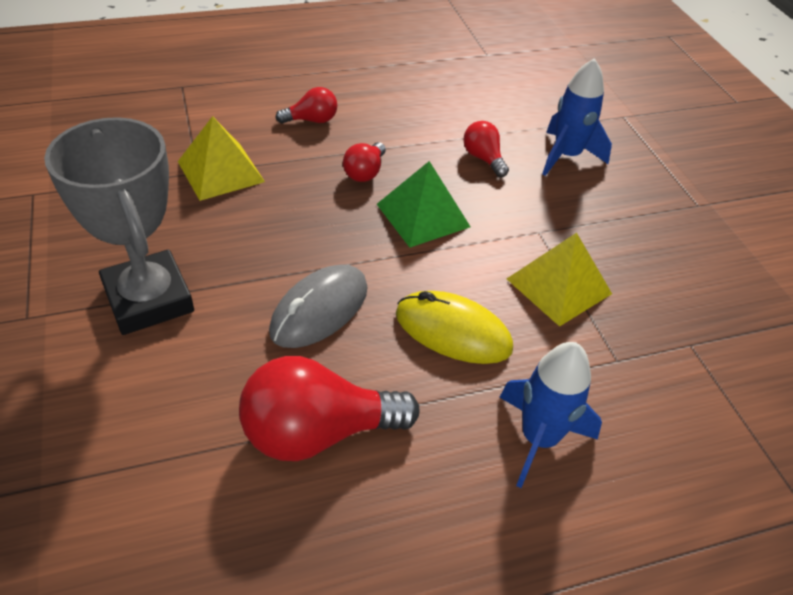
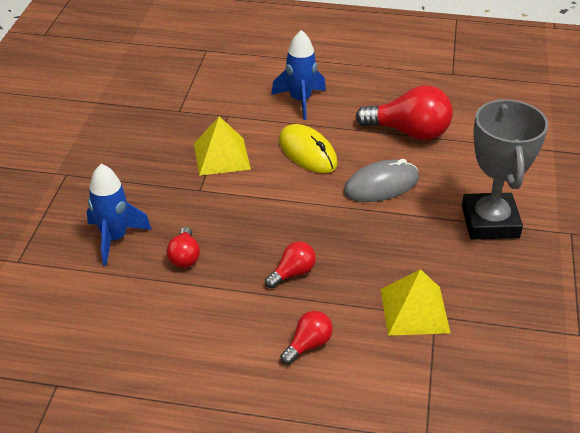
camera: 150 degrees left, 5 degrees down
(312, 120) = (308, 345): red light bulb -> red light bulb turned 120 degrees clockwise
(423, 215) = (272, 224): green pyramid -> none

